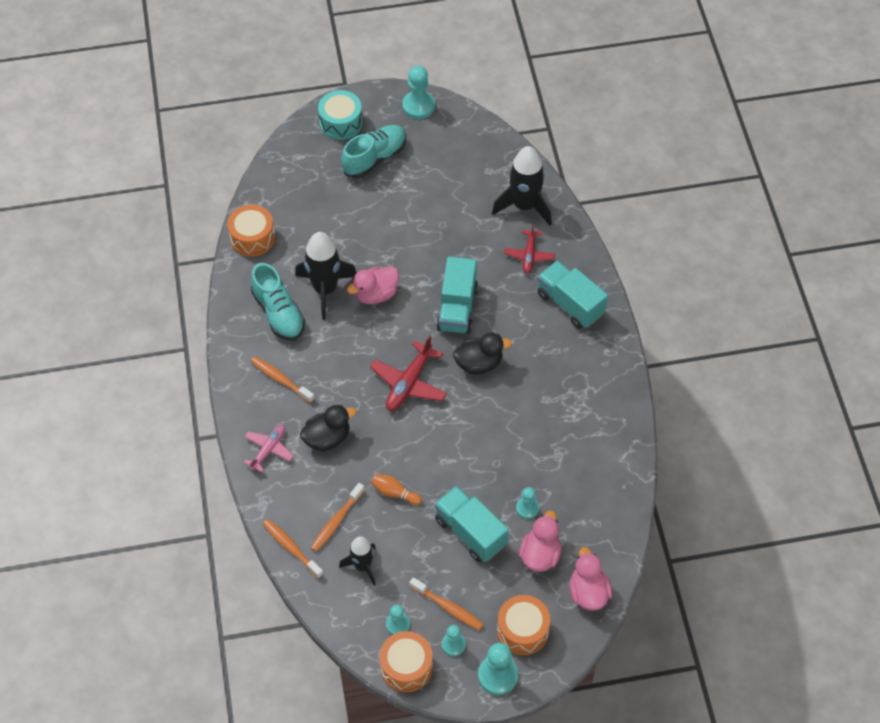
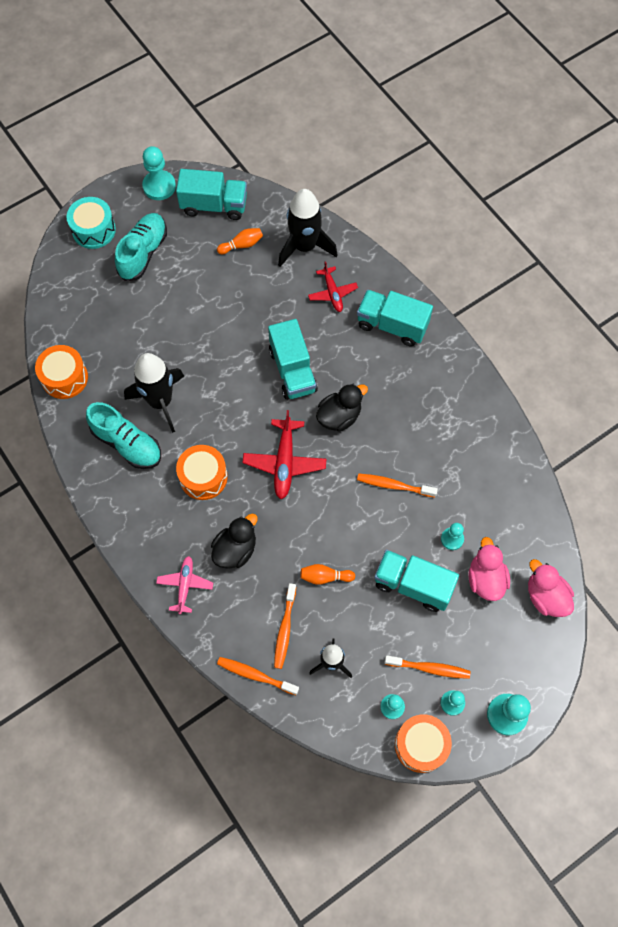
camera: 25 degrees left, 10 degrees up
(280, 379) = (162, 509): orange toothbrush -> orange toothbrush (394, 485)
(375, 294) = (210, 387): pink duck -> none
(460, 140) = (214, 205): none -> turquoise truck
(467, 183) = (242, 245): none -> orange bowling pin
(522, 630) = (507, 660): orange drum -> orange drum (203, 477)

